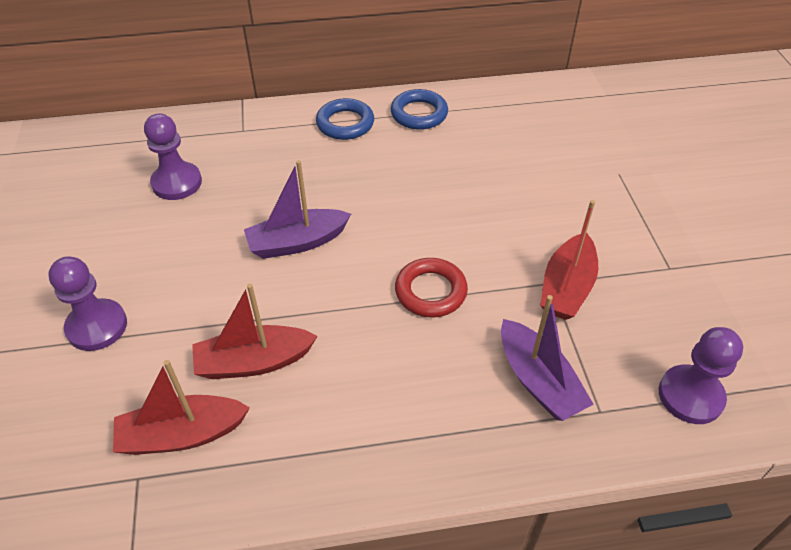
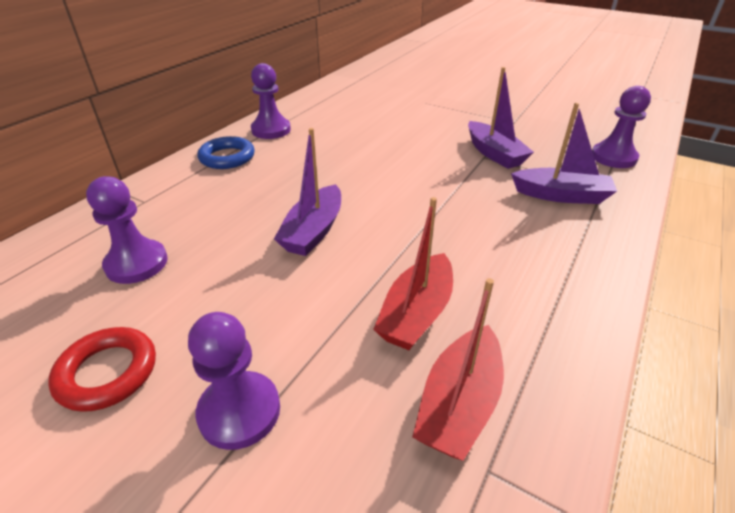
camera: 50 degrees left, 10 degrees down
(419, 114) = (271, 130): blue ring -> purple pawn
(430, 291) = (441, 198): red ring -> red ring (107, 372)
(566, 287) = (494, 154): red boat -> purple boat

